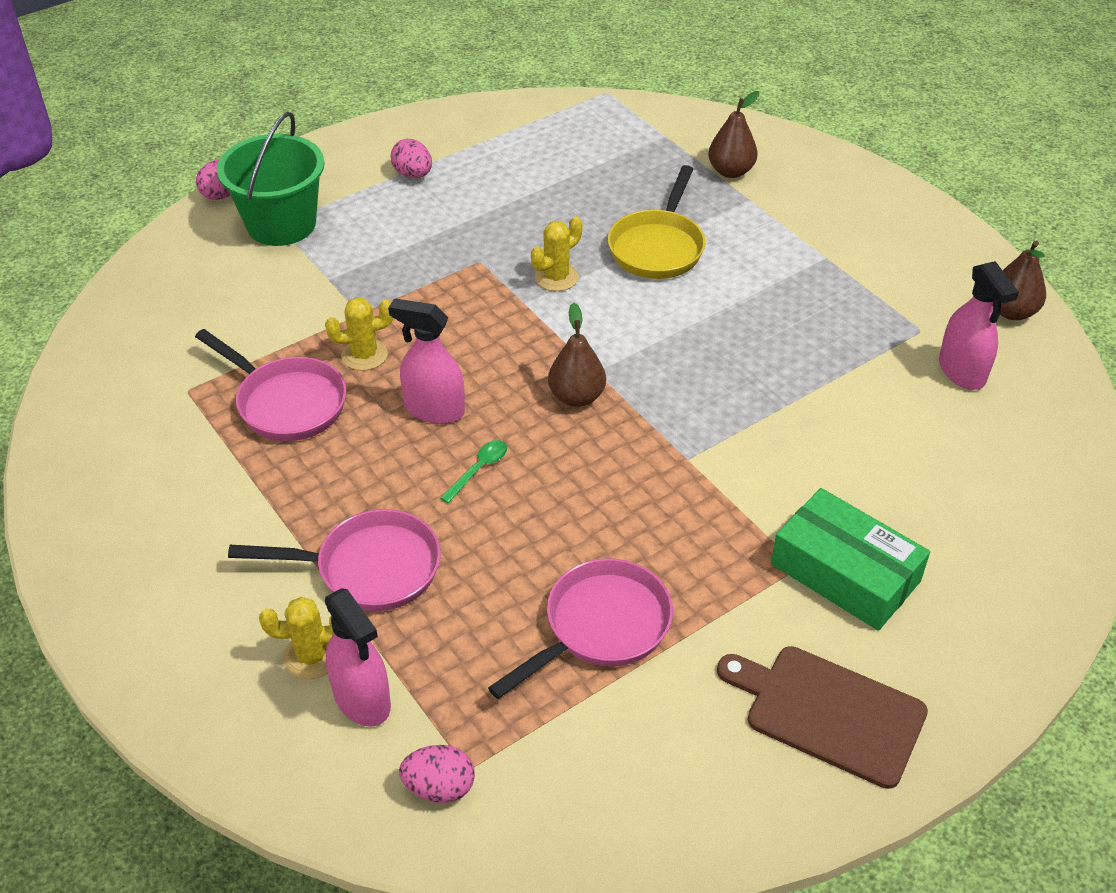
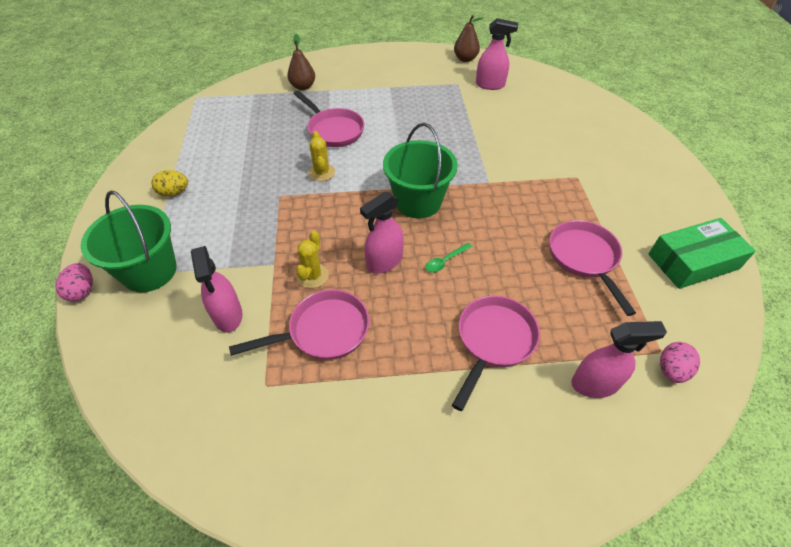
camera: 60 degrees left, 5 degrees up
(260, 315) = (228, 315): none -> pink spray bottle
(311, 656) = (550, 398): yellow cactus -> none
(413, 174) = (174, 193): pink egg -> yellow egg
(479, 469) = (445, 261): green spoon -> green spoon turned 105 degrees counterclockwise
(576, 397) = (418, 201): brown pear -> green bucket
(658, 247) = (333, 130): yellow pan -> pink pan
(828, 712) = (666, 205): brown cutting board -> none
(845, 572) = (588, 165): green box -> green box (693, 261)

